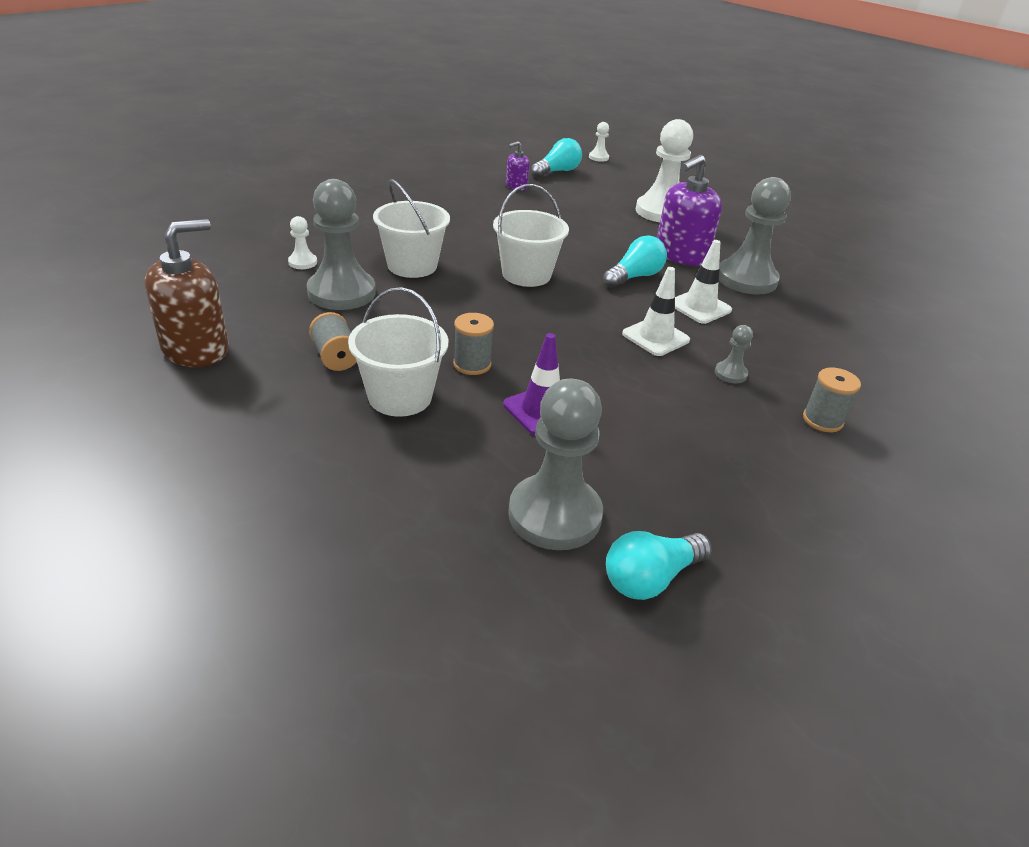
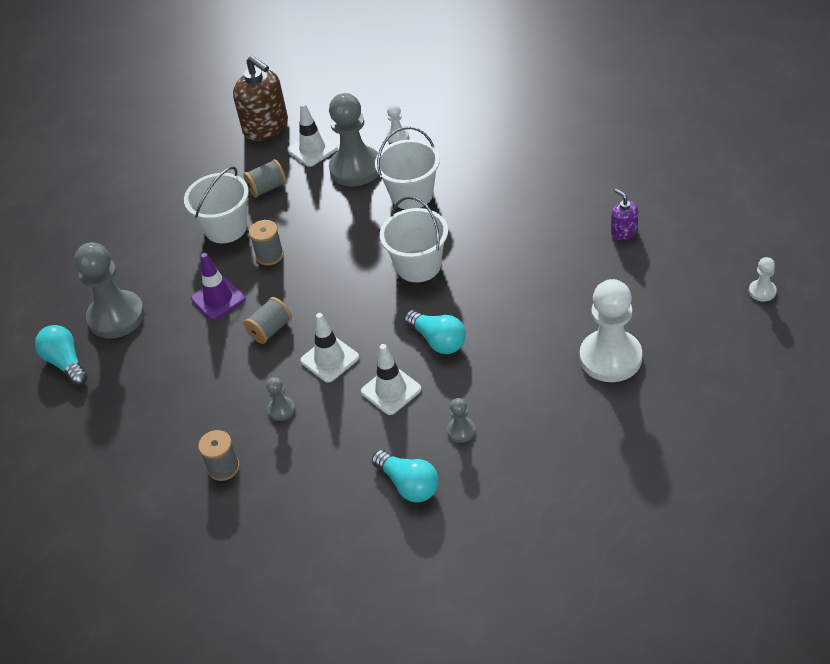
camera: 95 degrees right, 10 degrees up
(280, 317) = (312, 149): none -> white traffic cone
(557, 171) = (688, 259): turquoise light bulb -> turquoise light bulb (409, 485)
(605, 373) = (270, 330): none -> grey spool
(681, 254) = (501, 376): purple soap dispenser -> none
(746, 279) = (461, 431): grey pawn -> grey pawn, size x0.44

